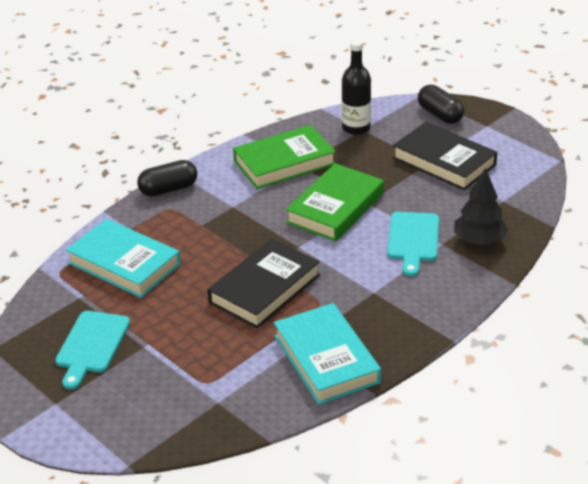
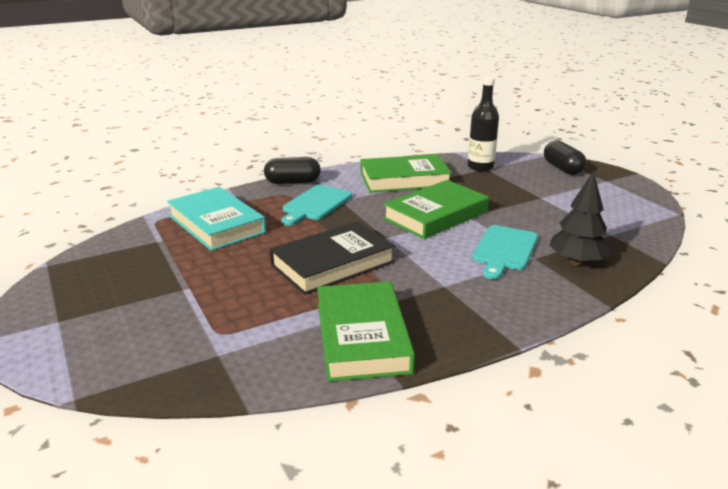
camera: 15 degrees right, 10 degrees down
(92, 345) = (135, 279): turquoise cutting board -> turquoise cutting board (315, 204)
(326, 359) = (362, 337): turquoise book -> green book
(444, 161) = (556, 198): black book -> none

